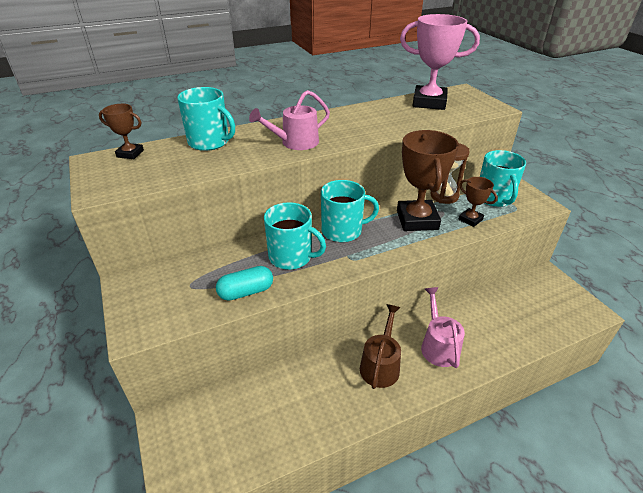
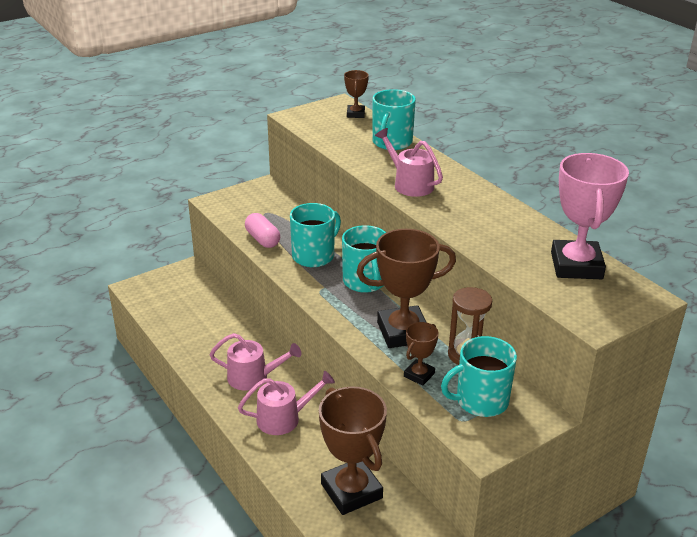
camera: 80 degrees right, 5 degrees down
(246, 292) = (262, 239): turquoise capsule -> pink capsule
(291, 257) = (314, 256): turquoise mug -> turquoise mug turned 150 degrees counterclockwise
(380, 365) = (253, 377): brown watering can -> pink watering can
(517, 311) = (351, 491): none -> brown trophy

